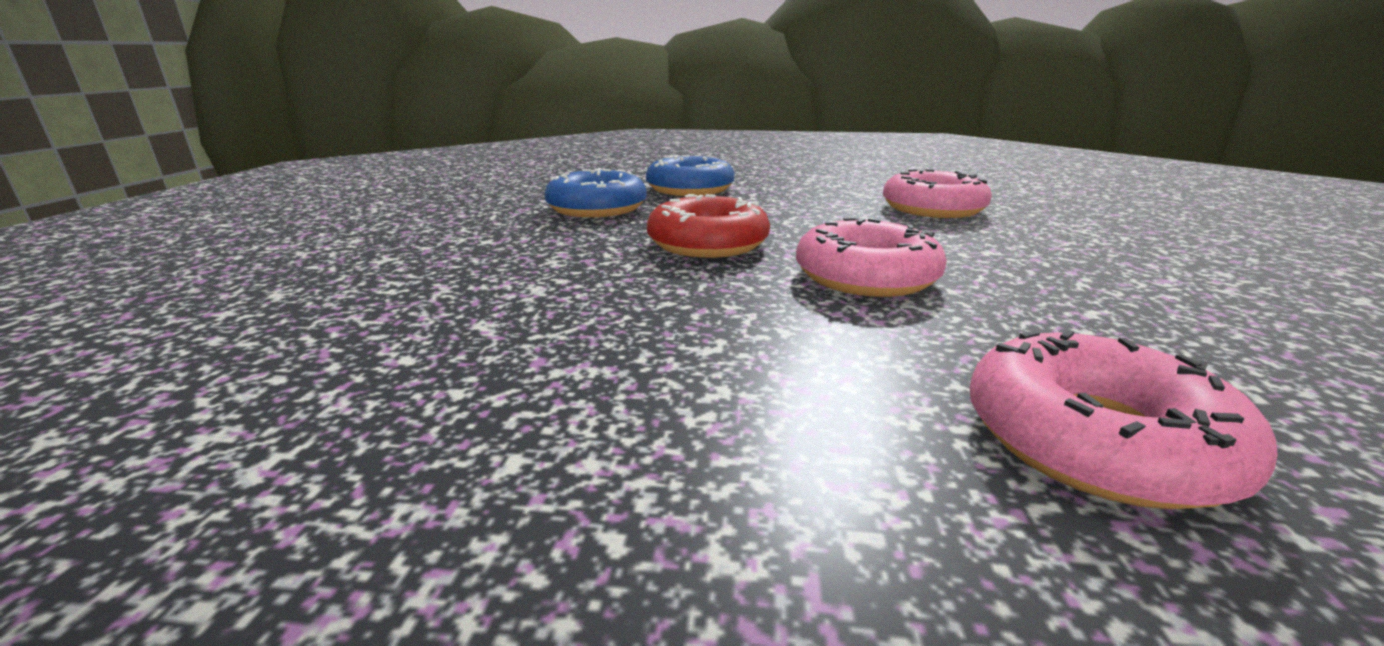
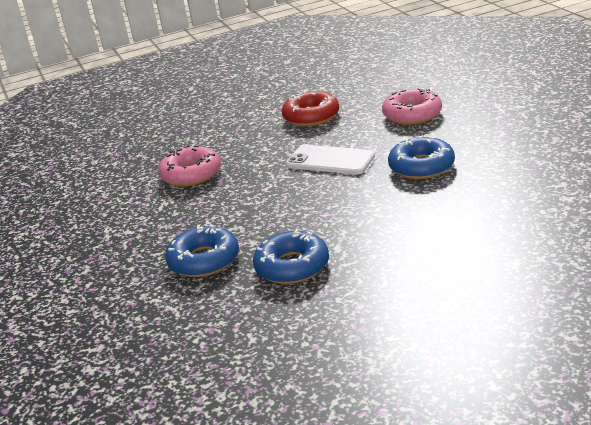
camera: 115 degrees left, 5 degrees up
(706, 335) = (421, 166): none -> blue donut
(707, 243) = (324, 204): red donut -> red donut (311, 116)
(865, 276) = (330, 161): pink donut -> white phone

